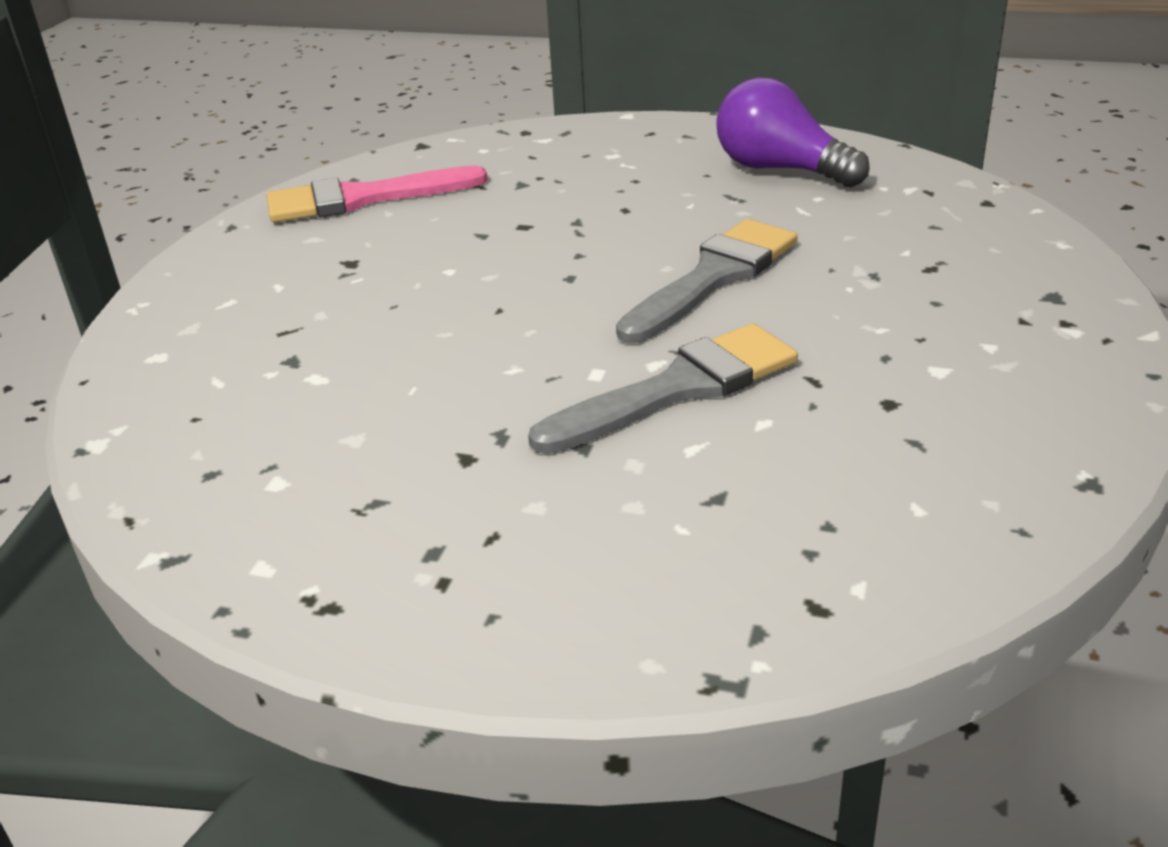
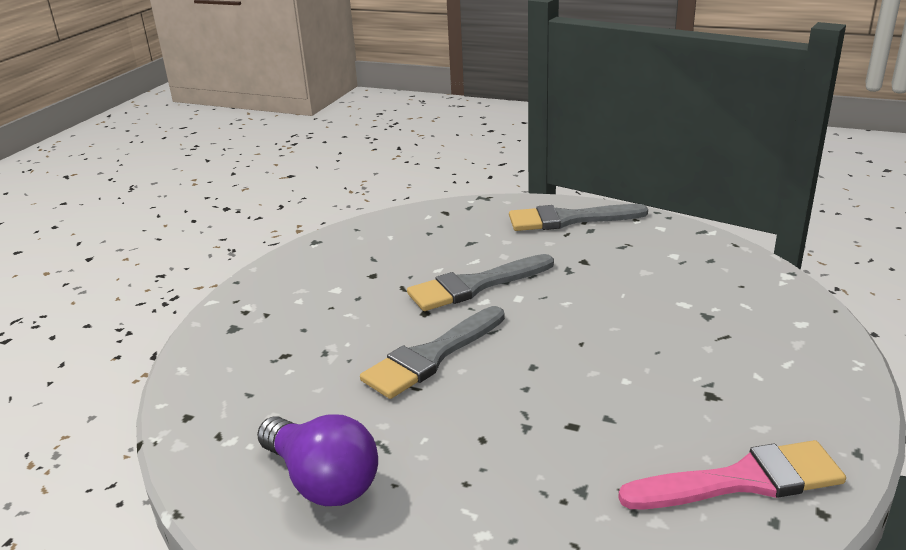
camera: 175 degrees left, 5 degrees down
(480, 585) = (568, 219): none -> grey brush

